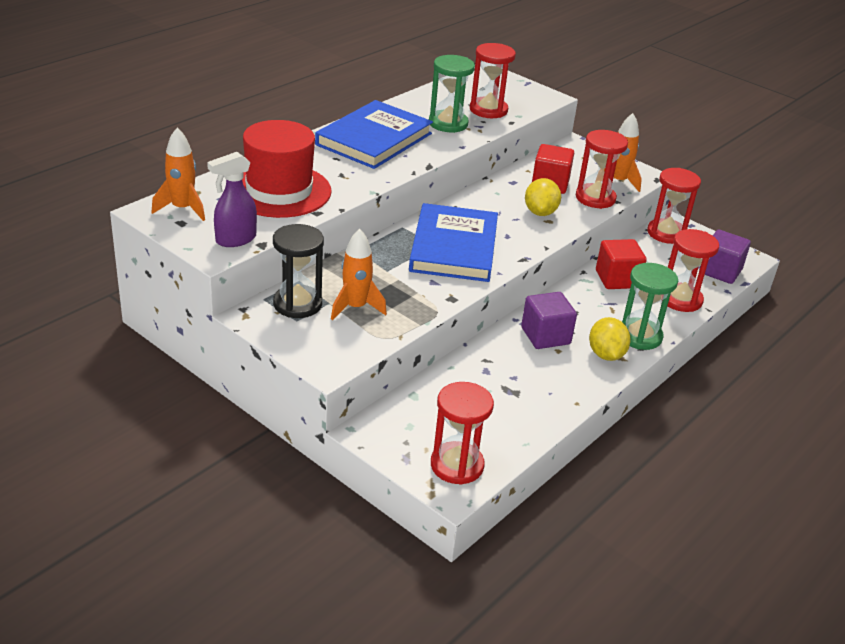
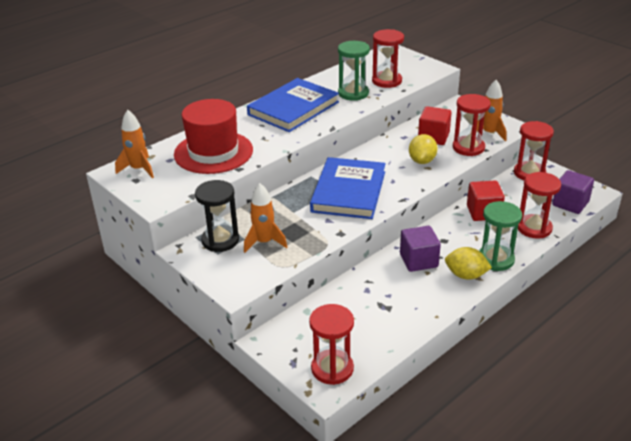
camera: 10 degrees right, 0 degrees up
(235, 240) = (173, 192): purple spray bottle -> none
(606, 354) = (466, 275): yellow lemon -> yellow lemon turned 75 degrees counterclockwise

